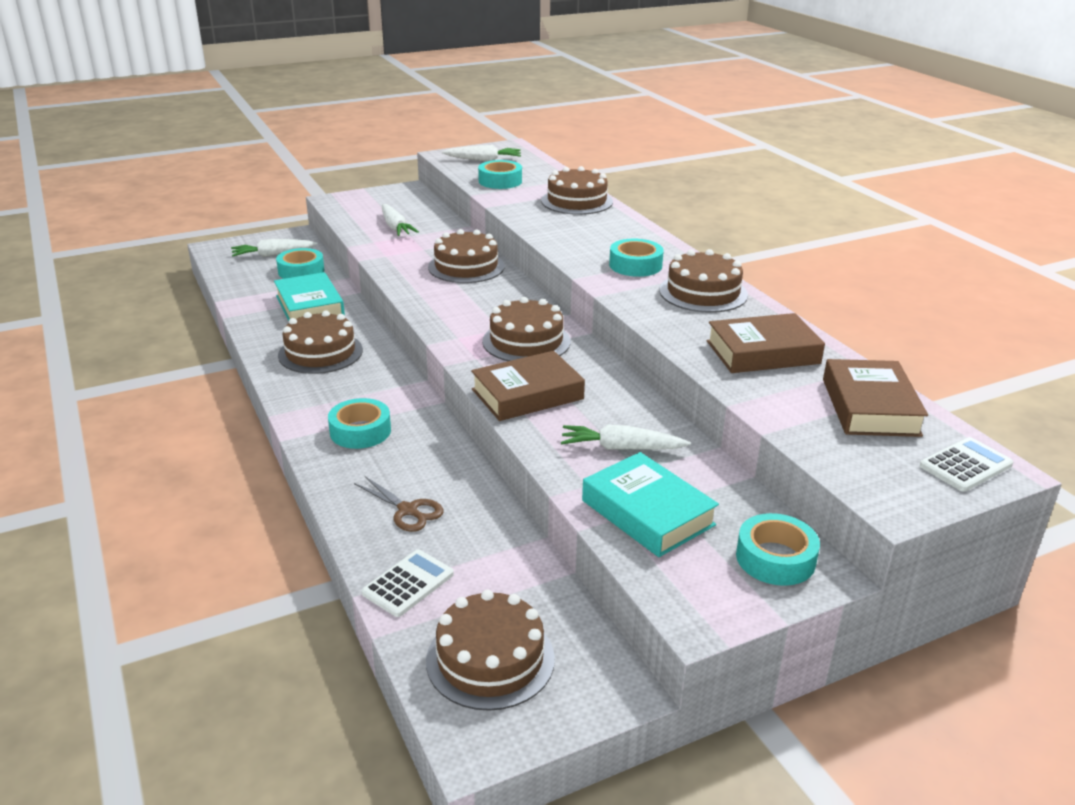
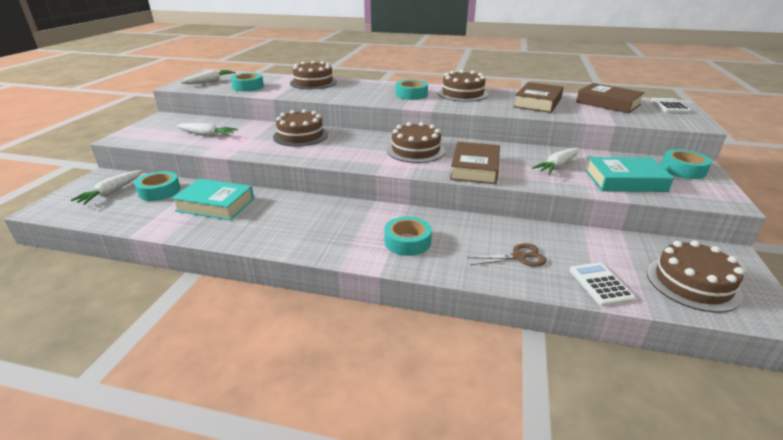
camera: 50 degrees left, 0 degrees up
(320, 352) = (285, 222): brown cake -> none

